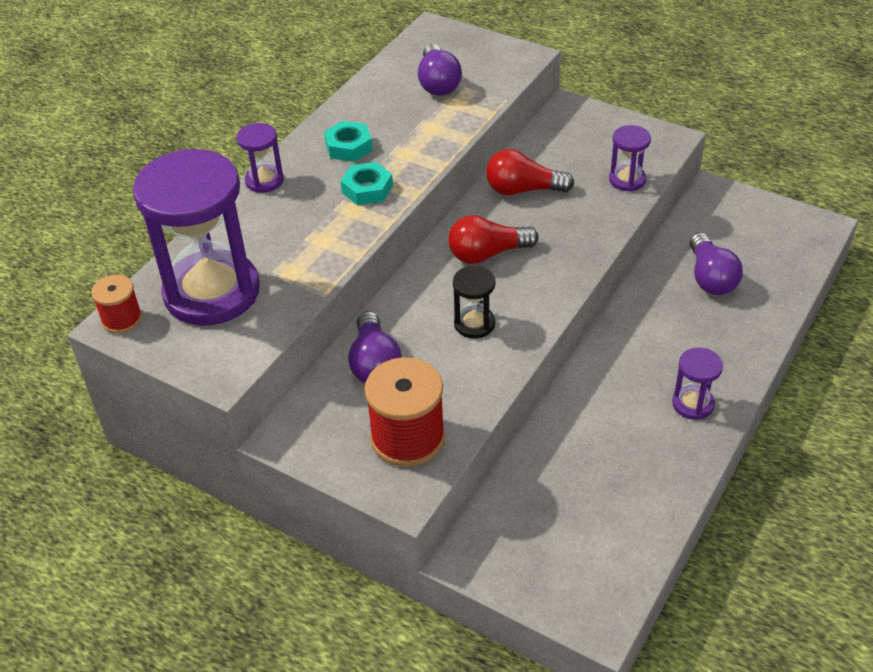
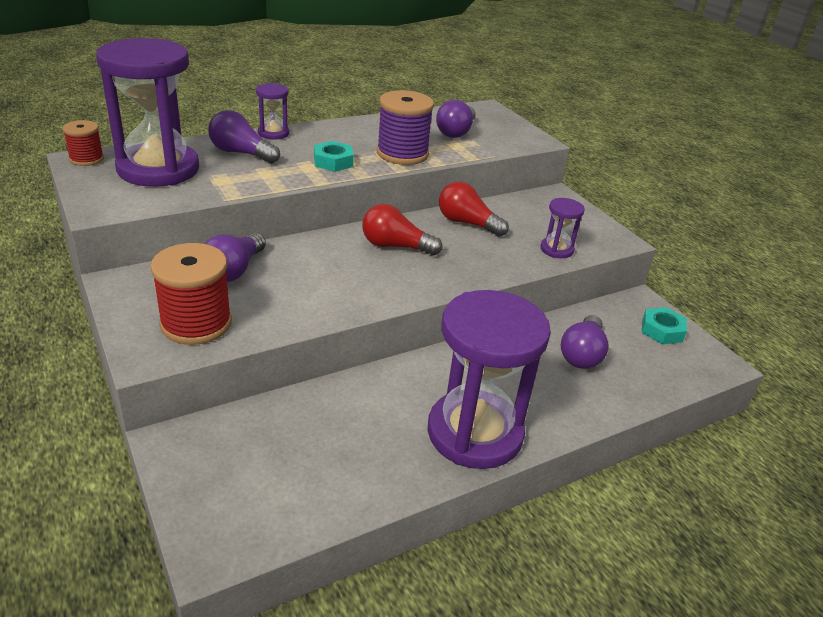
camera: 25 degrees right, 10 degrees down
(266, 226) = (241, 153): none -> purple light bulb
(349, 147) = (351, 138): turquoise nut -> turquoise nut (662, 330)
(419, 143) = (402, 154): none -> purple spool
(474, 324) = (334, 280): black hourglass -> none
(693, 404) = (475, 433): purple hourglass -> purple hourglass, size x2.27

